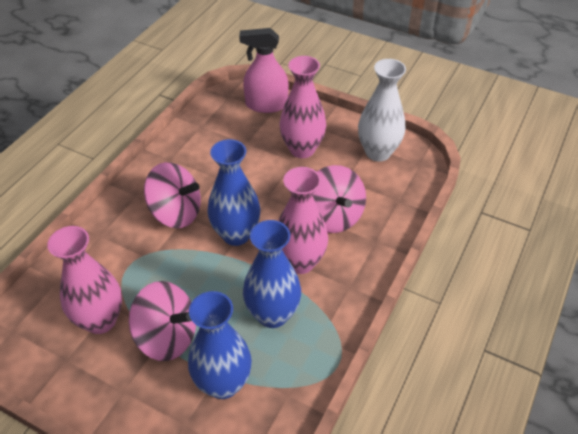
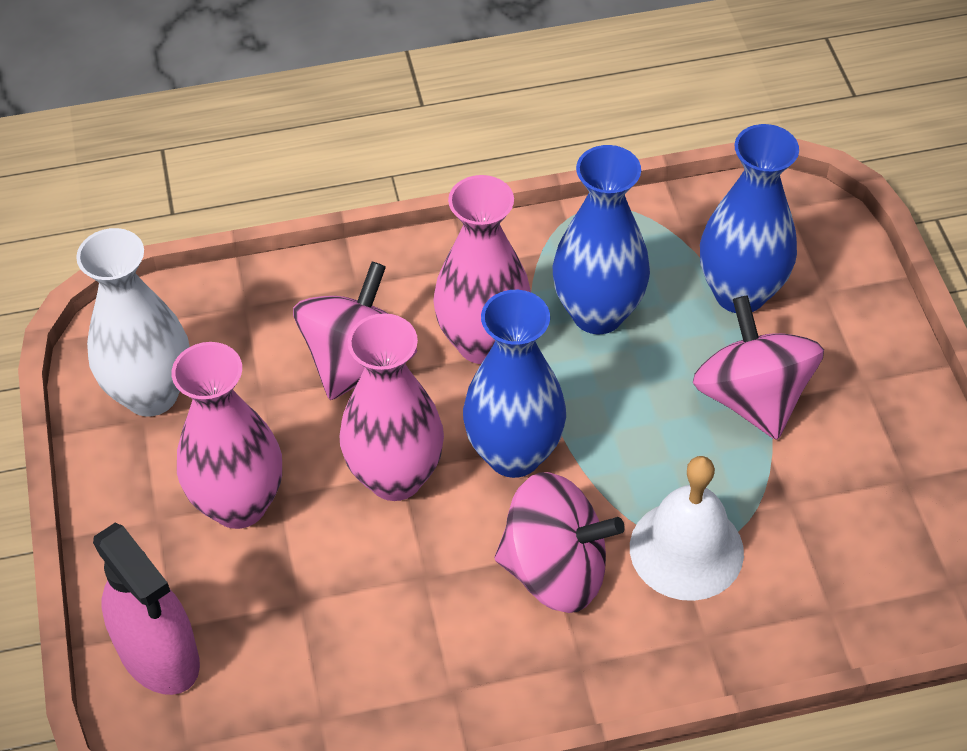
camera: 130 degrees left, 5 degrees up
(100, 320) = (818, 493): pink vase -> pink vase (395, 477)
(135, 256) = (686, 549): none -> white bell
(176, 212) = (555, 570): pink spinning top -> pink spinning top turned 120 degrees clockwise

